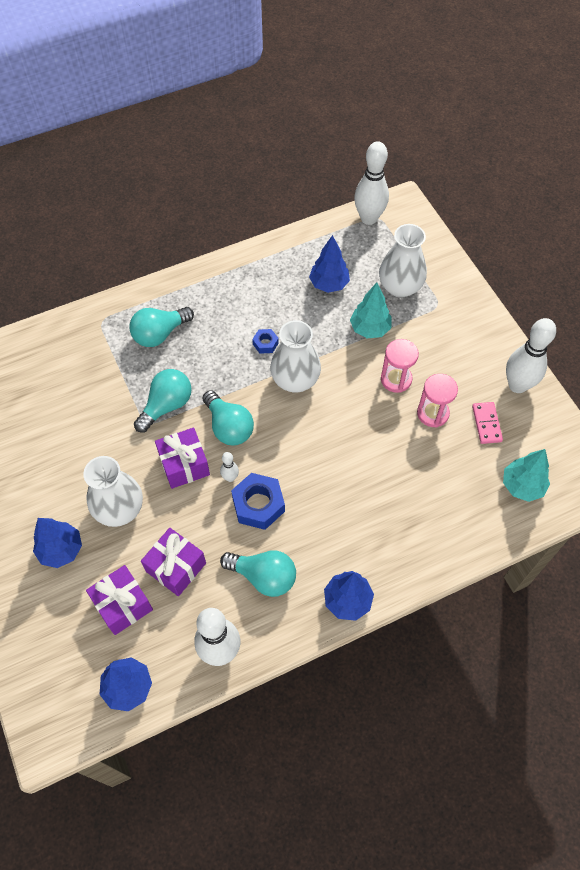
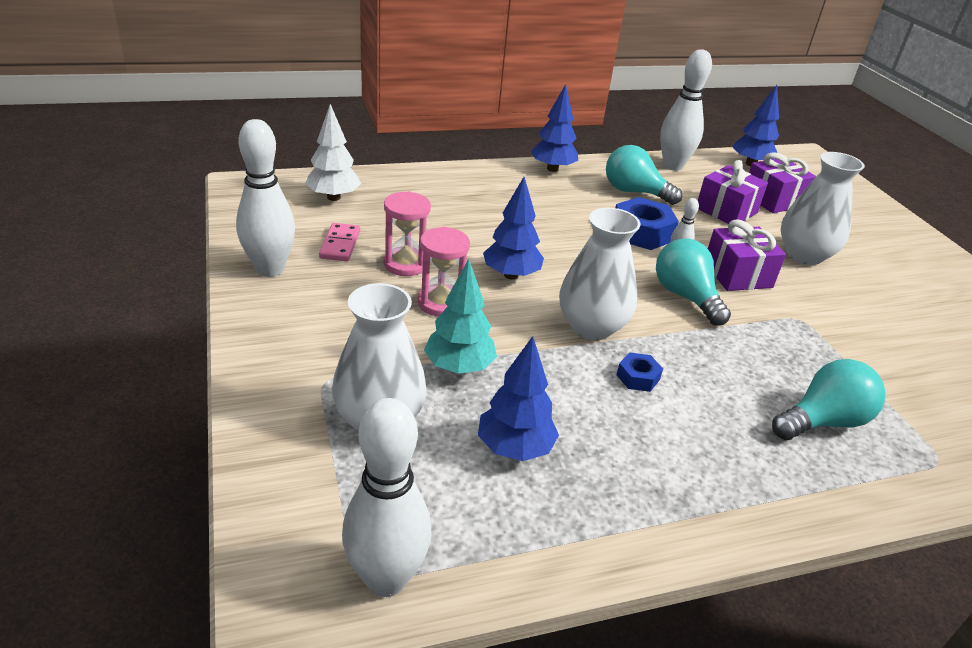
camera: 175 degrees left, 25 degrees down
(61, 550) = (855, 239): blue tree -> blue tree (511, 275)
(167, 405) = (779, 331): turquoise light bulb -> none
(522, 486) = (333, 197): turquoise tree -> white tree

